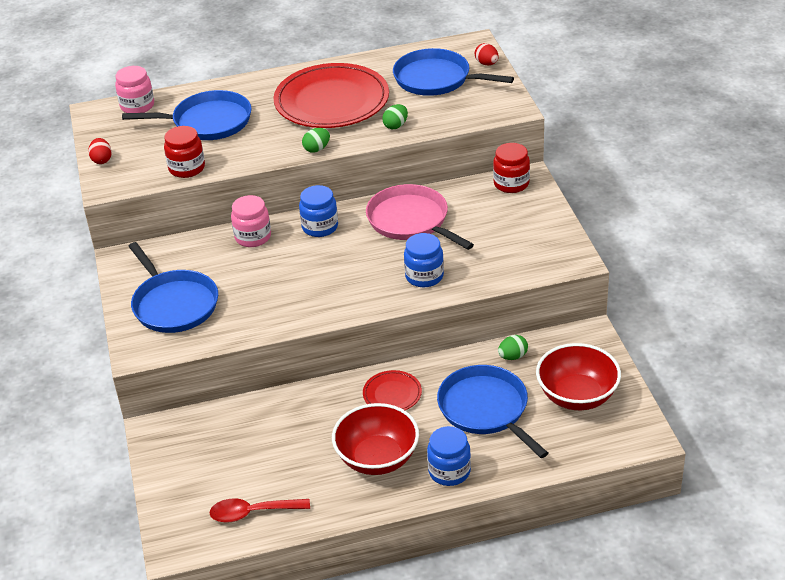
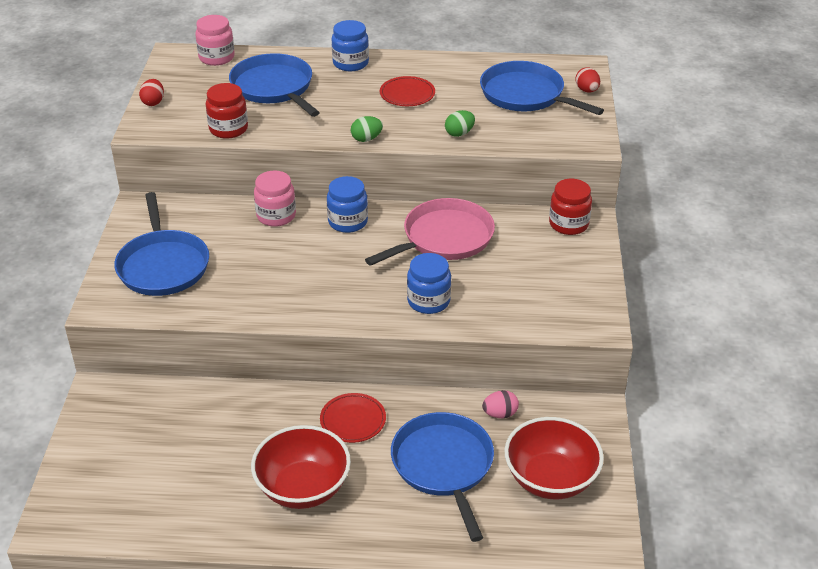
camera: 15 degrees right, 0 degrees up
(207, 122) = (274, 88): blue pan -> blue pan turned 135 degrees counterclockwise
(252, 513) = (147, 510): red spoon -> none
(332, 101) = (407, 94): red plate -> red plate, size x0.45
(411, 221) = (444, 238): pink pan -> pink pan turned 75 degrees clockwise
(449, 471) = (371, 526): blue jar -> blue jar (350, 63)
(512, 356) = (500, 414): green egg -> pink egg

